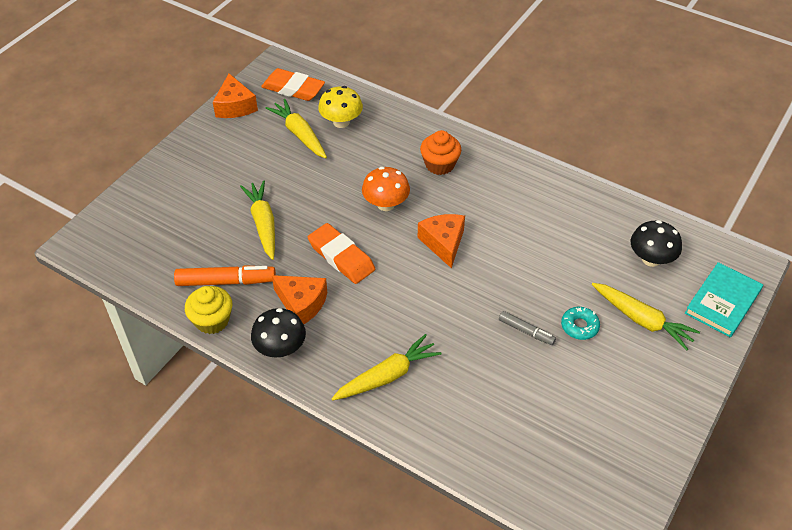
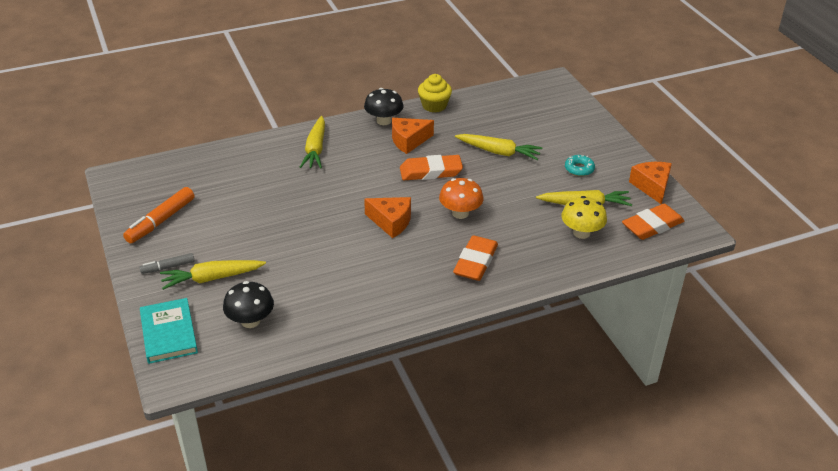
camera: 125 degrees right, 10 degrees down
(226, 281) = (461, 120): orange marker -> orange marker (161, 221)
(235, 106) = (652, 186): orange cheese -> orange cheese turned 60 degrees clockwise
(440, 165) = (475, 262): orange cupcake -> orange eraser
(526, 331) = (274, 219): grey marker -> grey marker (168, 267)
(579, 326) = (246, 245): turquoise donut -> turquoise donut (579, 169)

